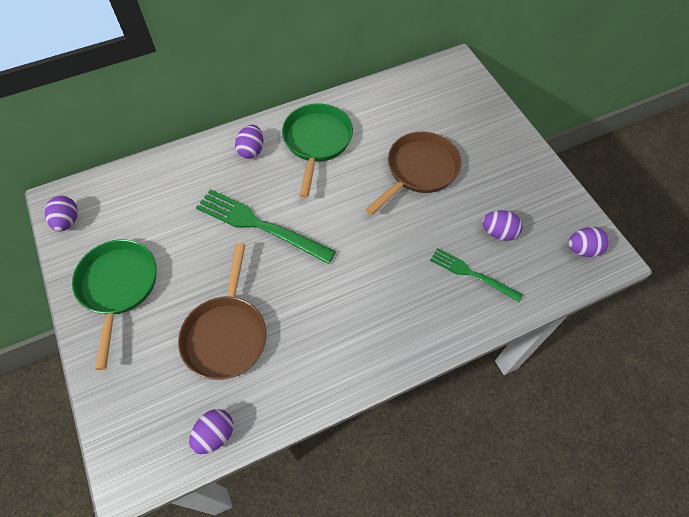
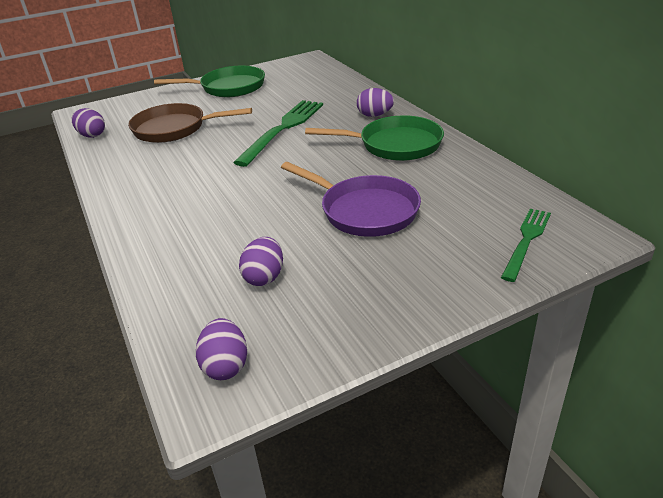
camera: 90 degrees right, 25 degrees down
(67, 221) = (290, 64): purple egg -> none
(419, 171) = (364, 211): brown pan -> purple pan
(472, 274) = (204, 255): green fork -> green fork (526, 241)

